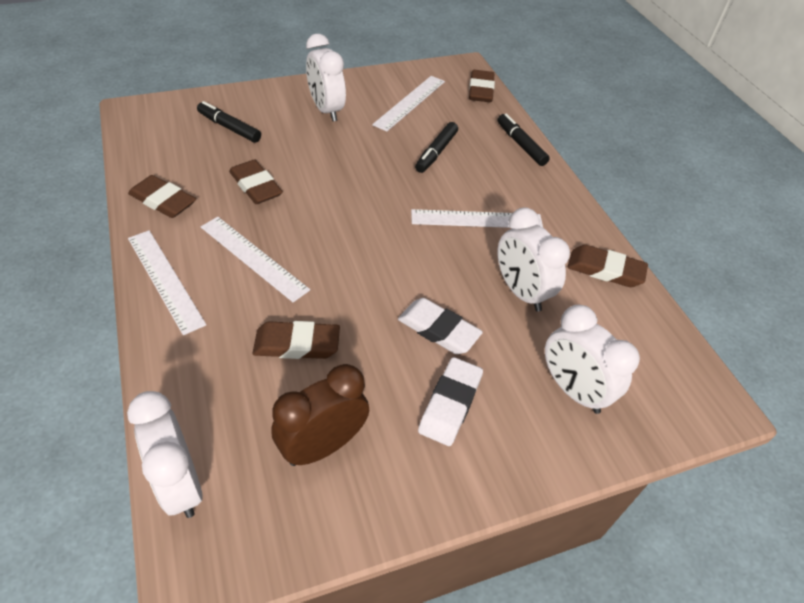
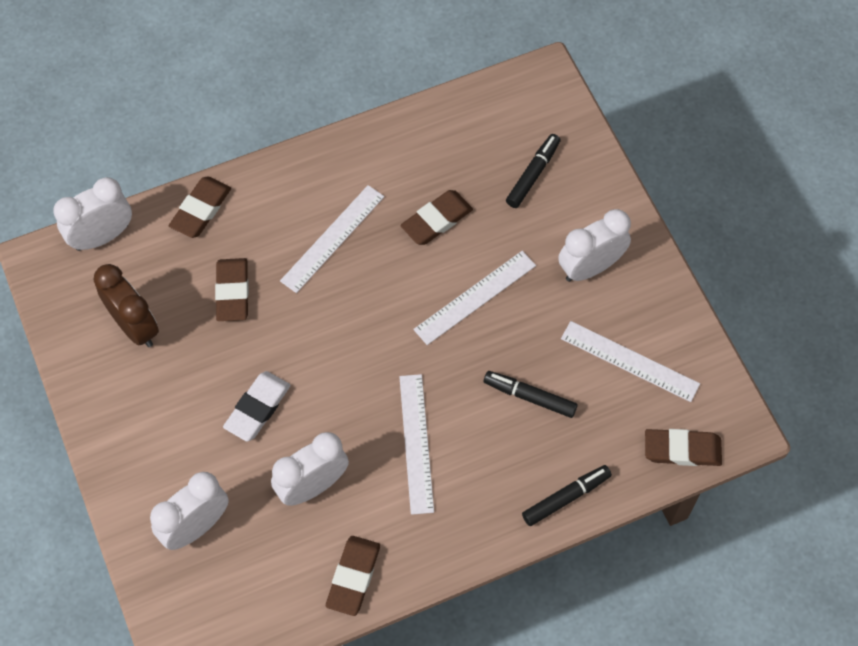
camera: 90 degrees right, 15 degrees up
(163, 201) = (401, 145): brown eraser -> brown eraser (201, 210)
(165, 280) = (297, 174): white ruler -> white ruler (475, 297)
(450, 404) = (177, 420): white eraser -> none

